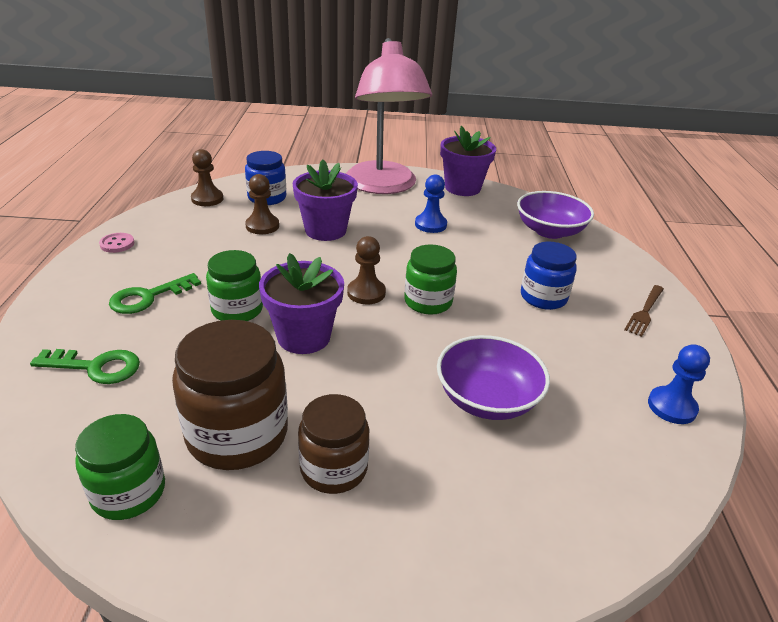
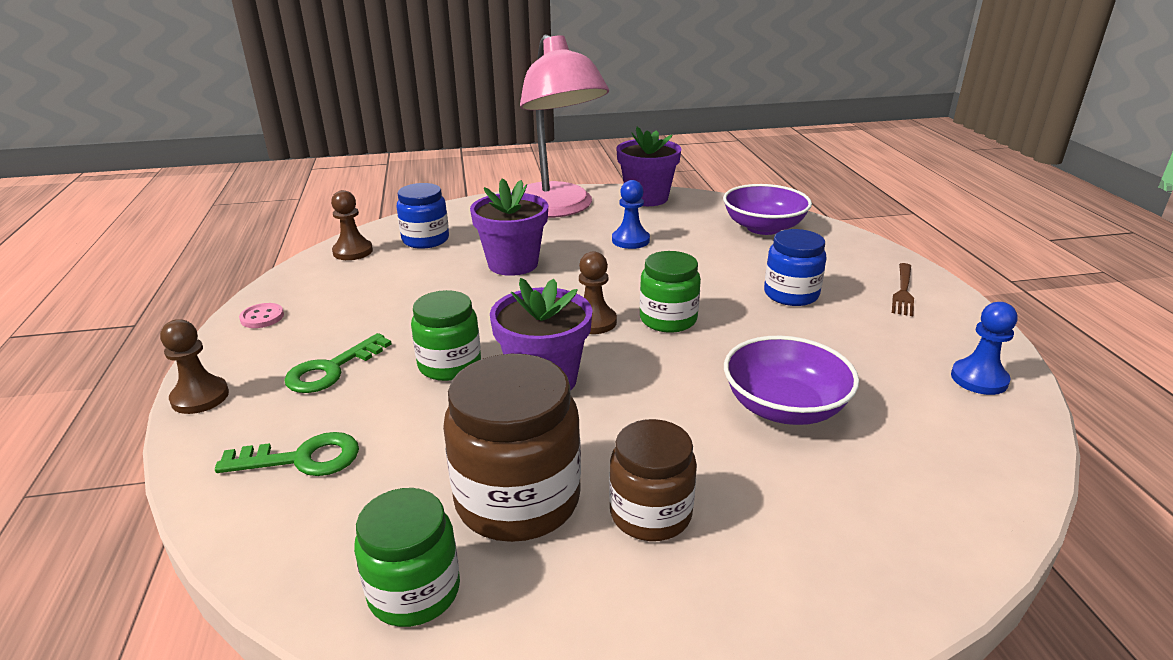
camera: 10 degrees left, 5 degrees down
(262, 226) = (435, 270): brown pawn -> brown pawn (200, 397)

